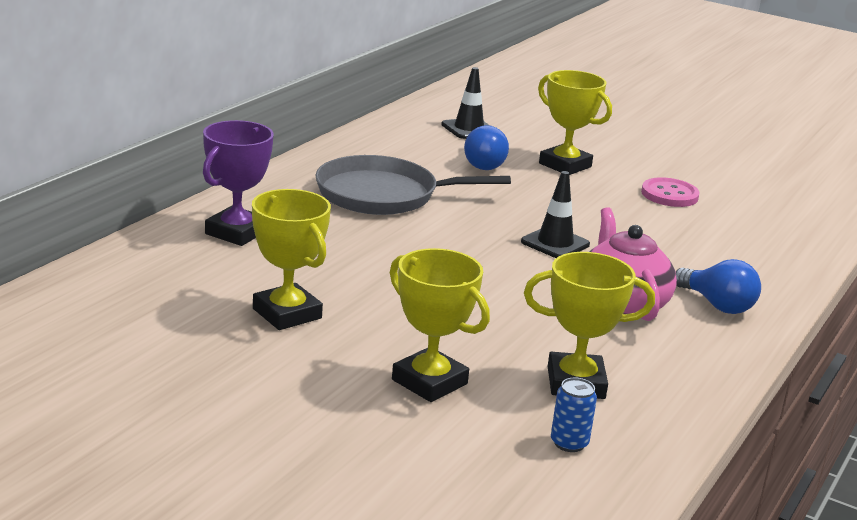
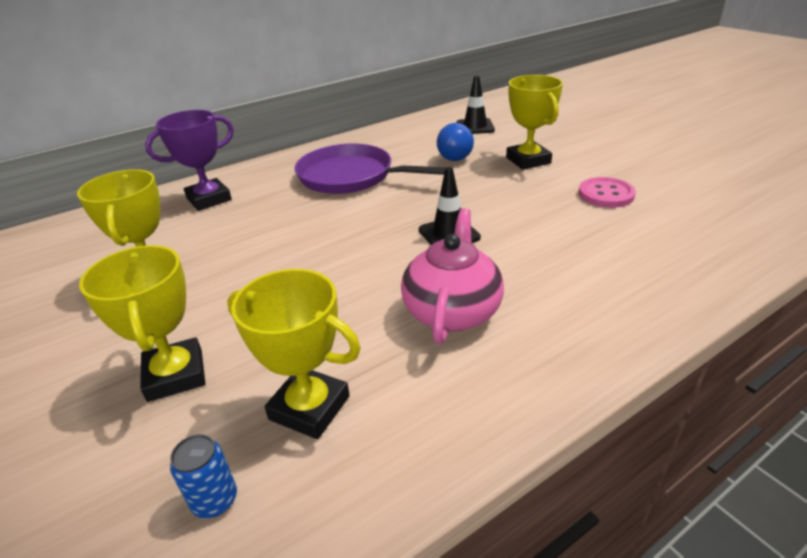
camera: 30 degrees right, 10 degrees up
(383, 195) = (350, 176): grey pan -> purple pan
(717, 305) = (558, 328): blue light bulb -> none

